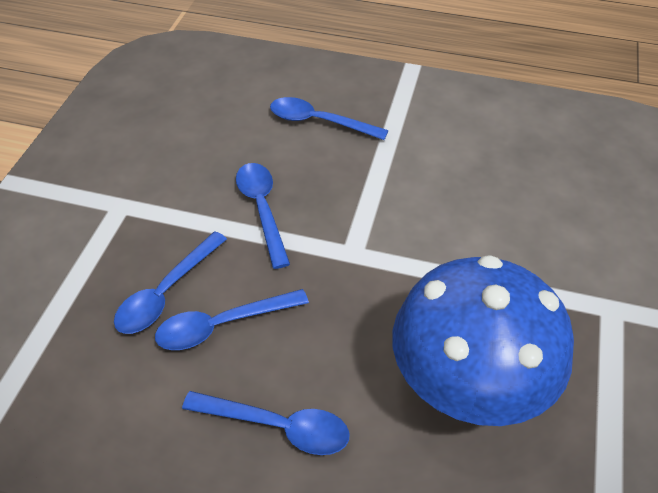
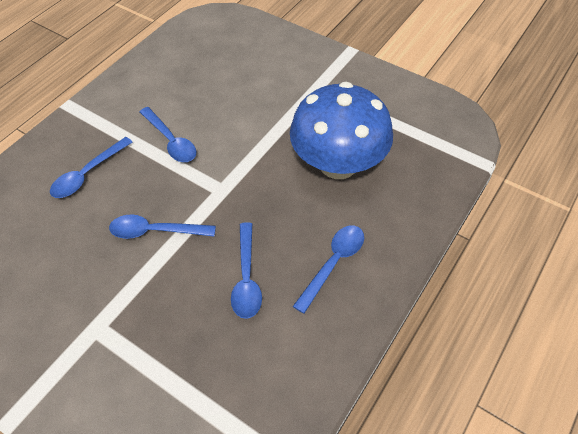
camera: 70 degrees left, 5 degrees up
(166, 293) = (202, 308): blue spoon -> blue spoon (171, 141)

